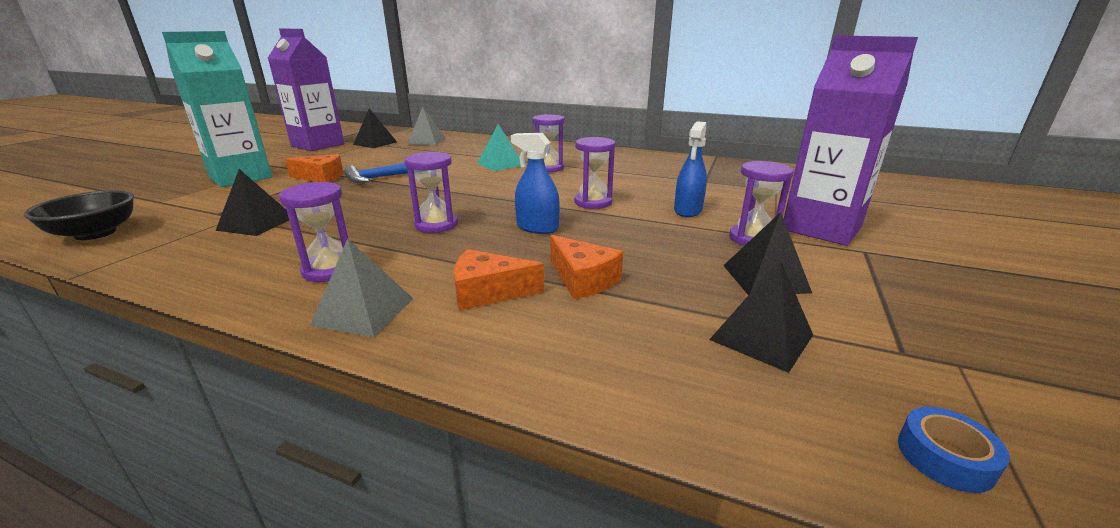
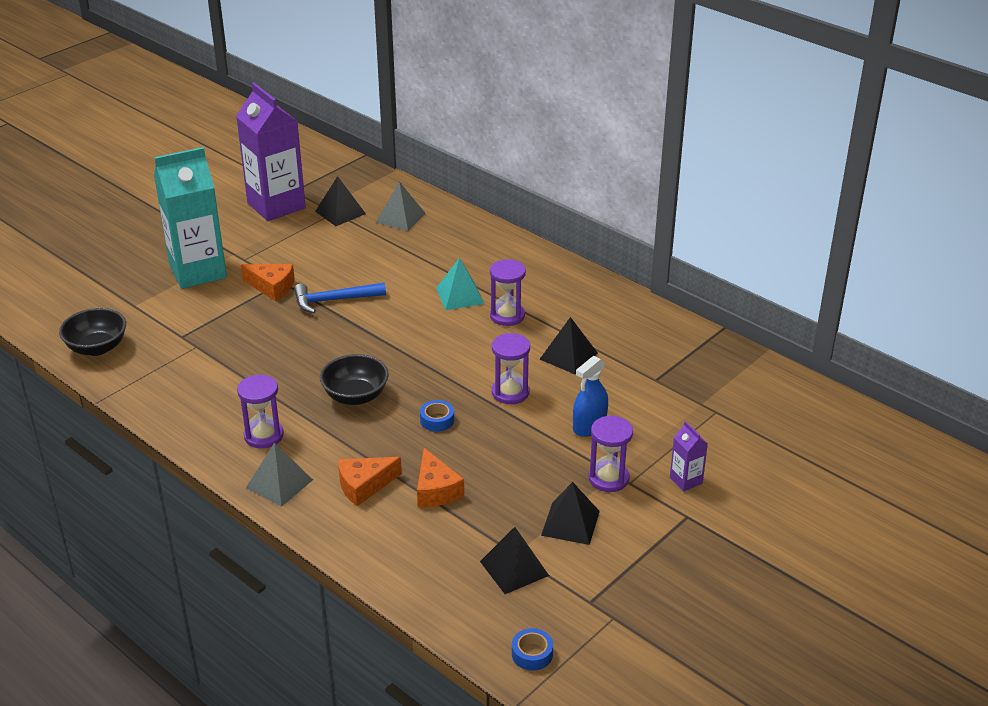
camera: 20 degrees right, 10 degrees up
(256, 223) = (213, 360): black pyramid -> black pyramid (568, 356)
(436, 225) = (355, 396): purple hourglass -> black bowl
(488, 292) = (364, 486): orange cheese -> orange cheese turned 45 degrees counterclockwise
(537, 228) = (437, 420): blue spray bottle -> blue tape
(821, 228) = (686, 480): purple carton -> purple carton, size x0.42

